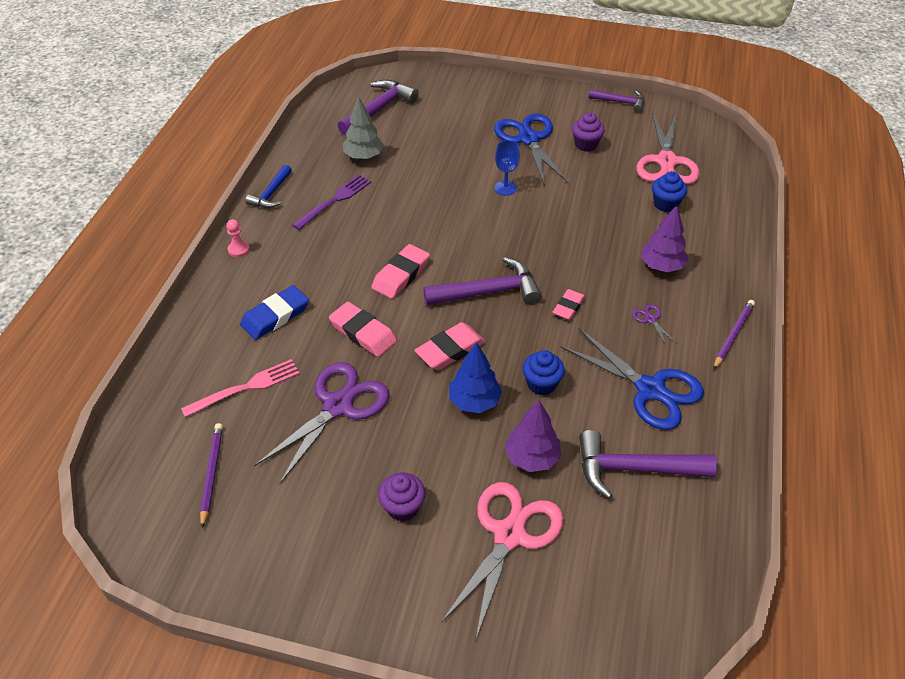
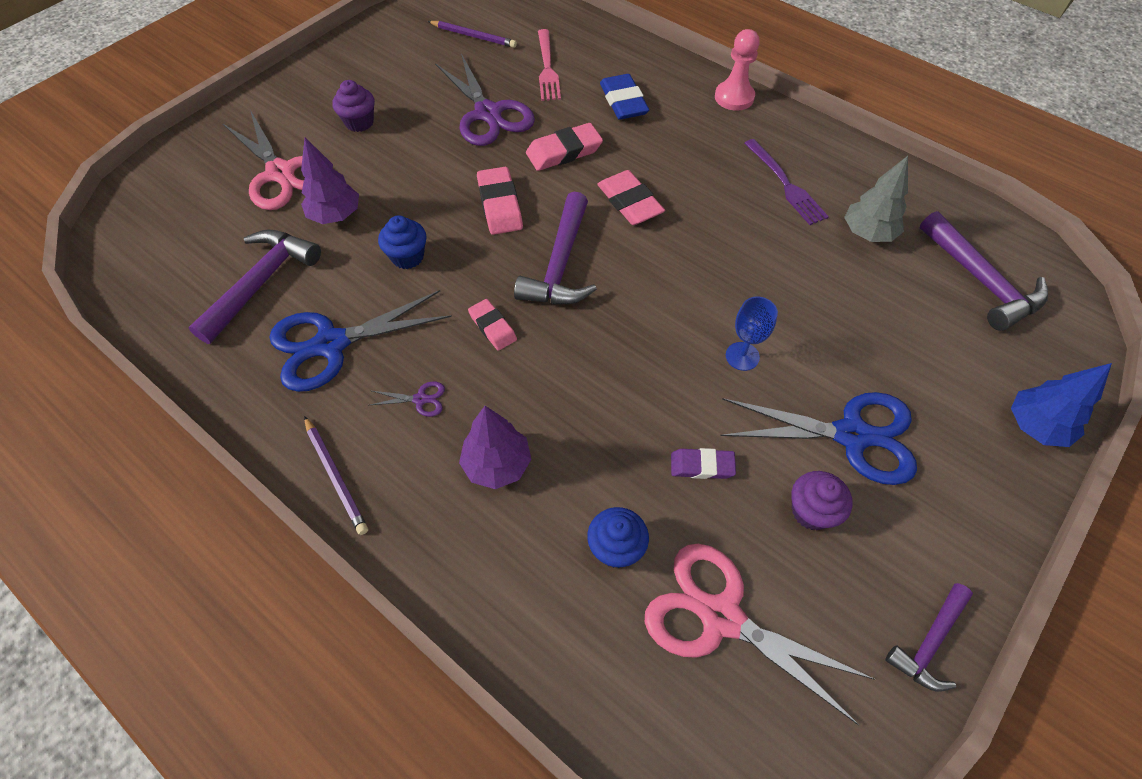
camera: 115 degrees right, 10 degrees up
(238, 249) = (734, 97): pink pawn -> pink pawn, size x1.70
(271, 194) = (820, 138): blue hammer -> none
(474, 401) = (425, 200): blue tree -> blue tree (1035, 426)
(592, 186) = (702, 466): none -> purple eraser

